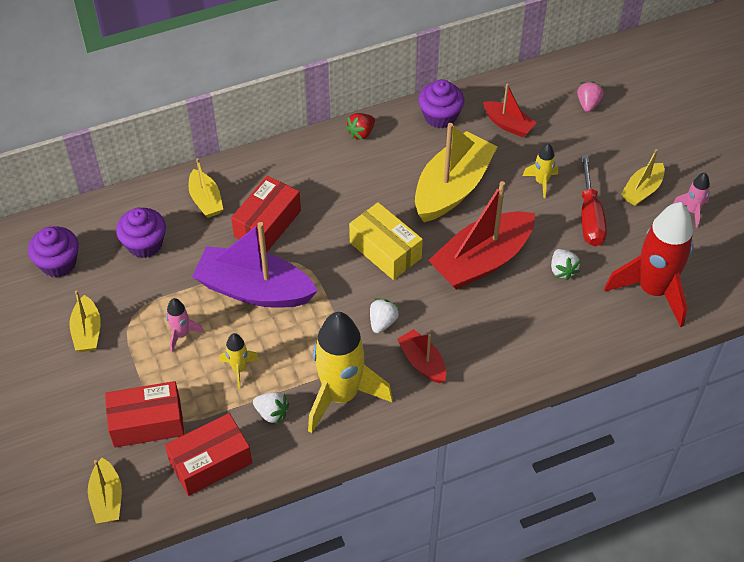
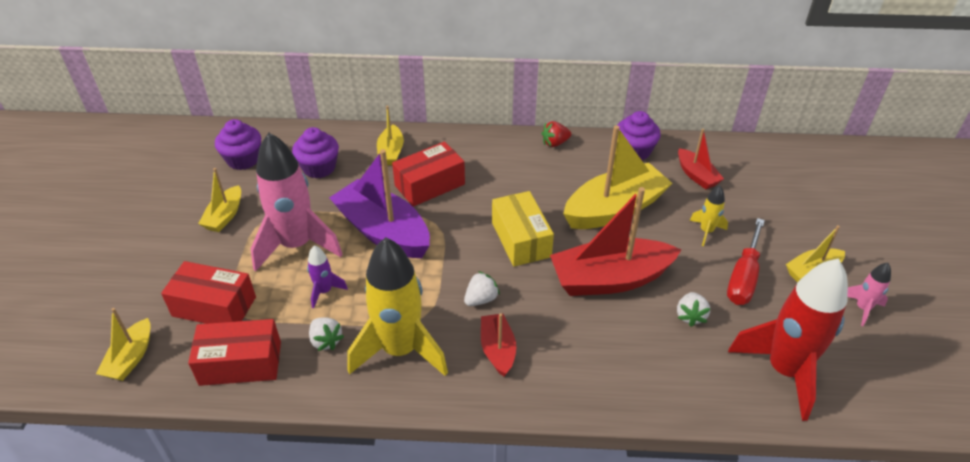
camera: 25 degrees right, 10 degrees down
(181, 334) = (297, 245): pink rocket -> pink rocket, size x2.25
(239, 369) = (324, 291): yellow rocket -> purple rocket
(588, 104) = (786, 182): pink strawberry -> none

